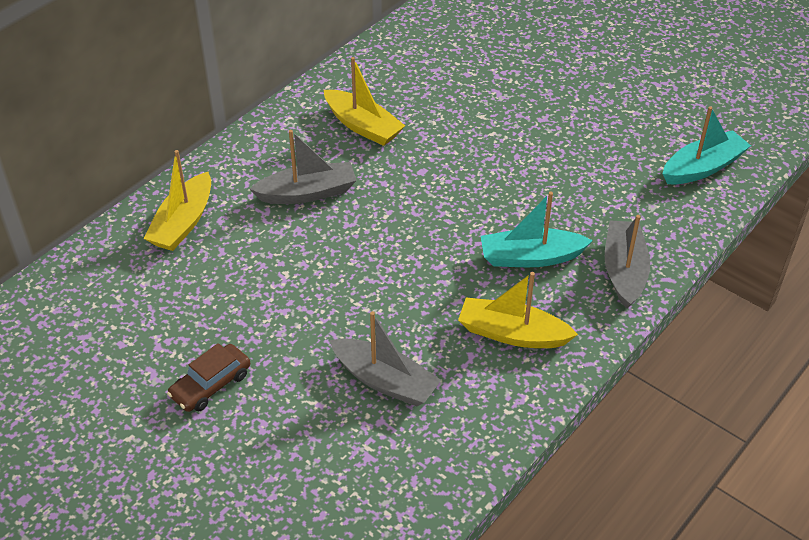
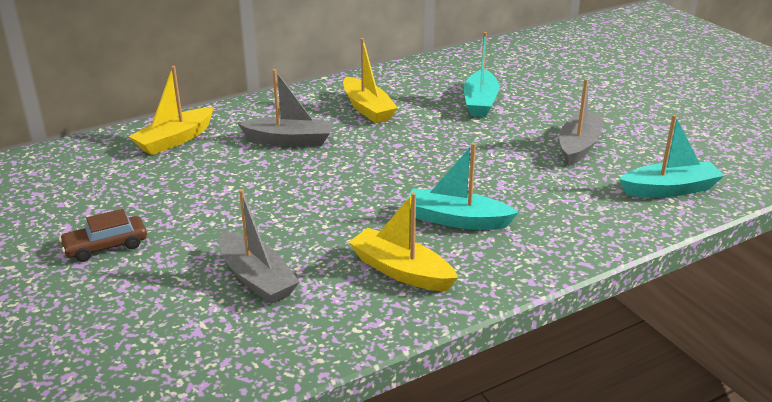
camera: 20 degrees right, 15 degrees down
(474, 89) = (480, 102): none -> turquoise boat
(624, 271) = (544, 248): grey boat -> grey boat (579, 146)

